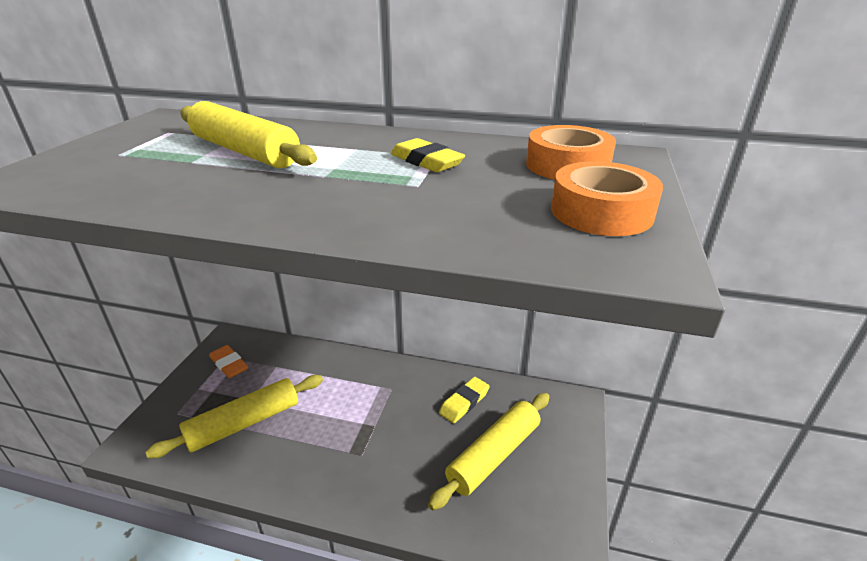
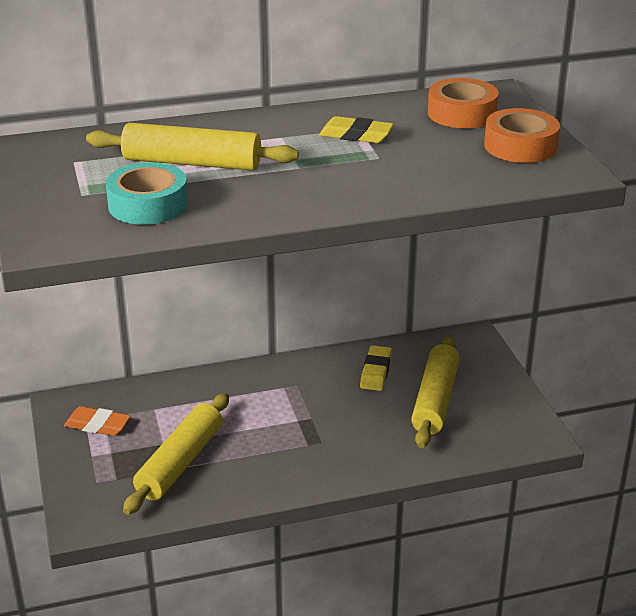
camera: 30 degrees left, 0 degrees up
(140, 174) = (148, 205): none -> turquoise tape

